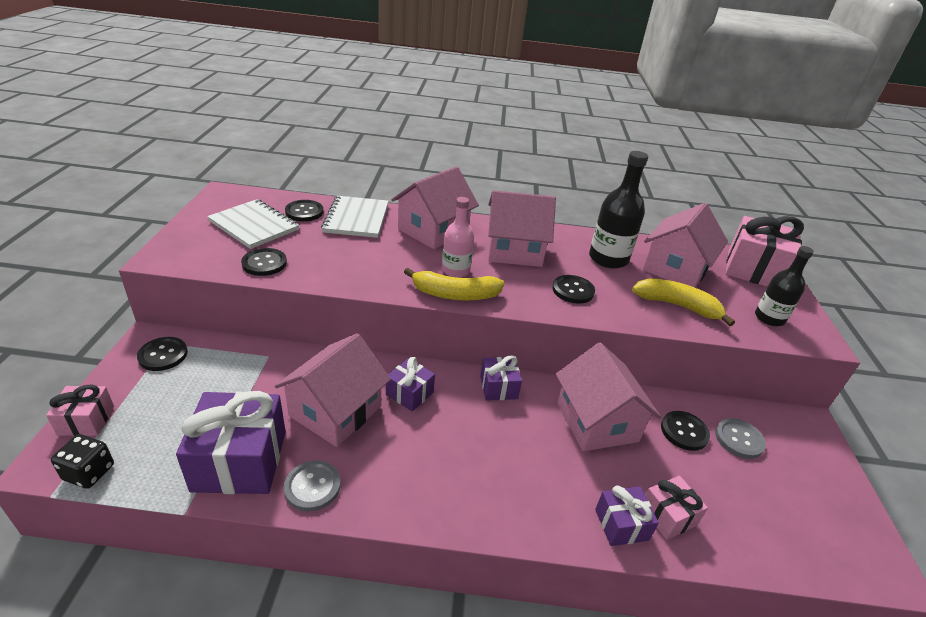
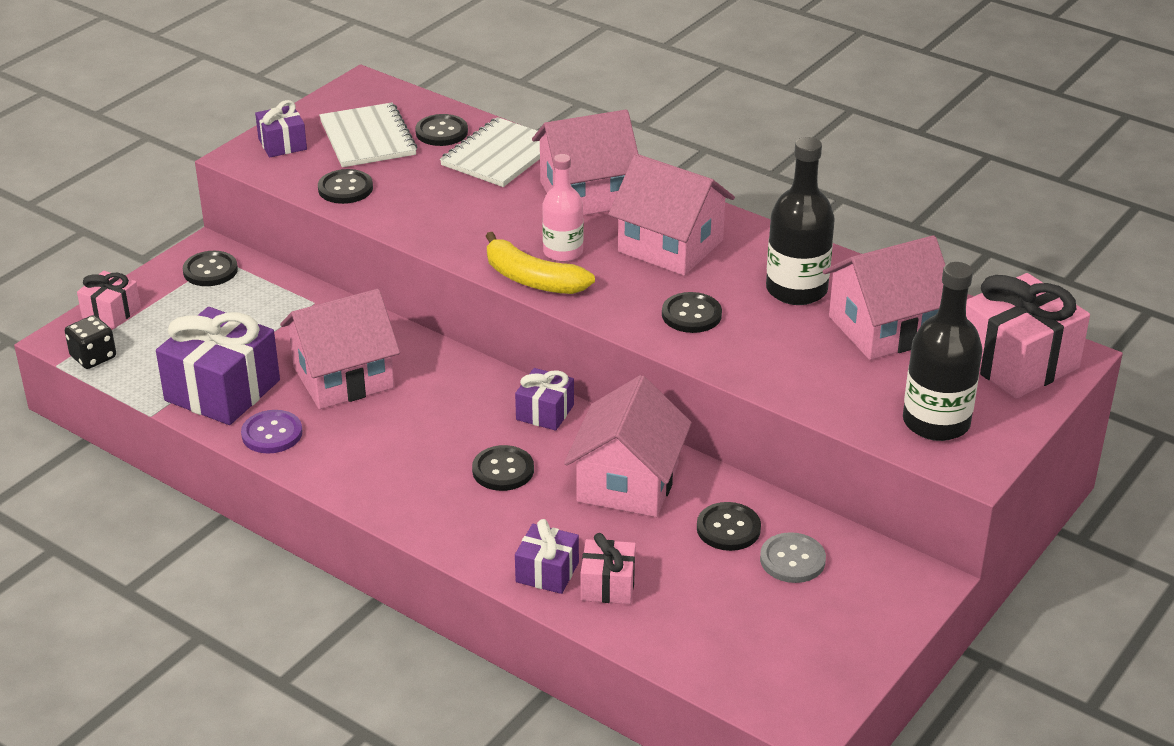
camera: 35 degrees right, 0 degrees up
(312, 486) = (272, 434): grey button -> purple button
(409, 393) = (436, 386): purple gift -> purple gift (282, 144)
(513, 445) = (503, 470): none -> black button
(677, 306) = (817, 371): yellow banana -> none
(769, 318) = (936, 422): black bottle -> black bottle, size x1.50

